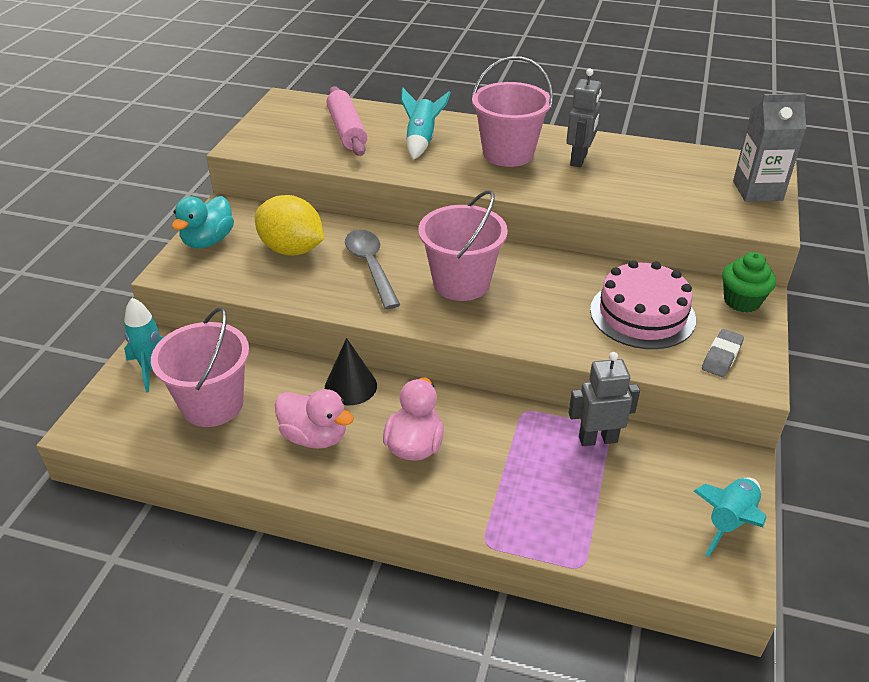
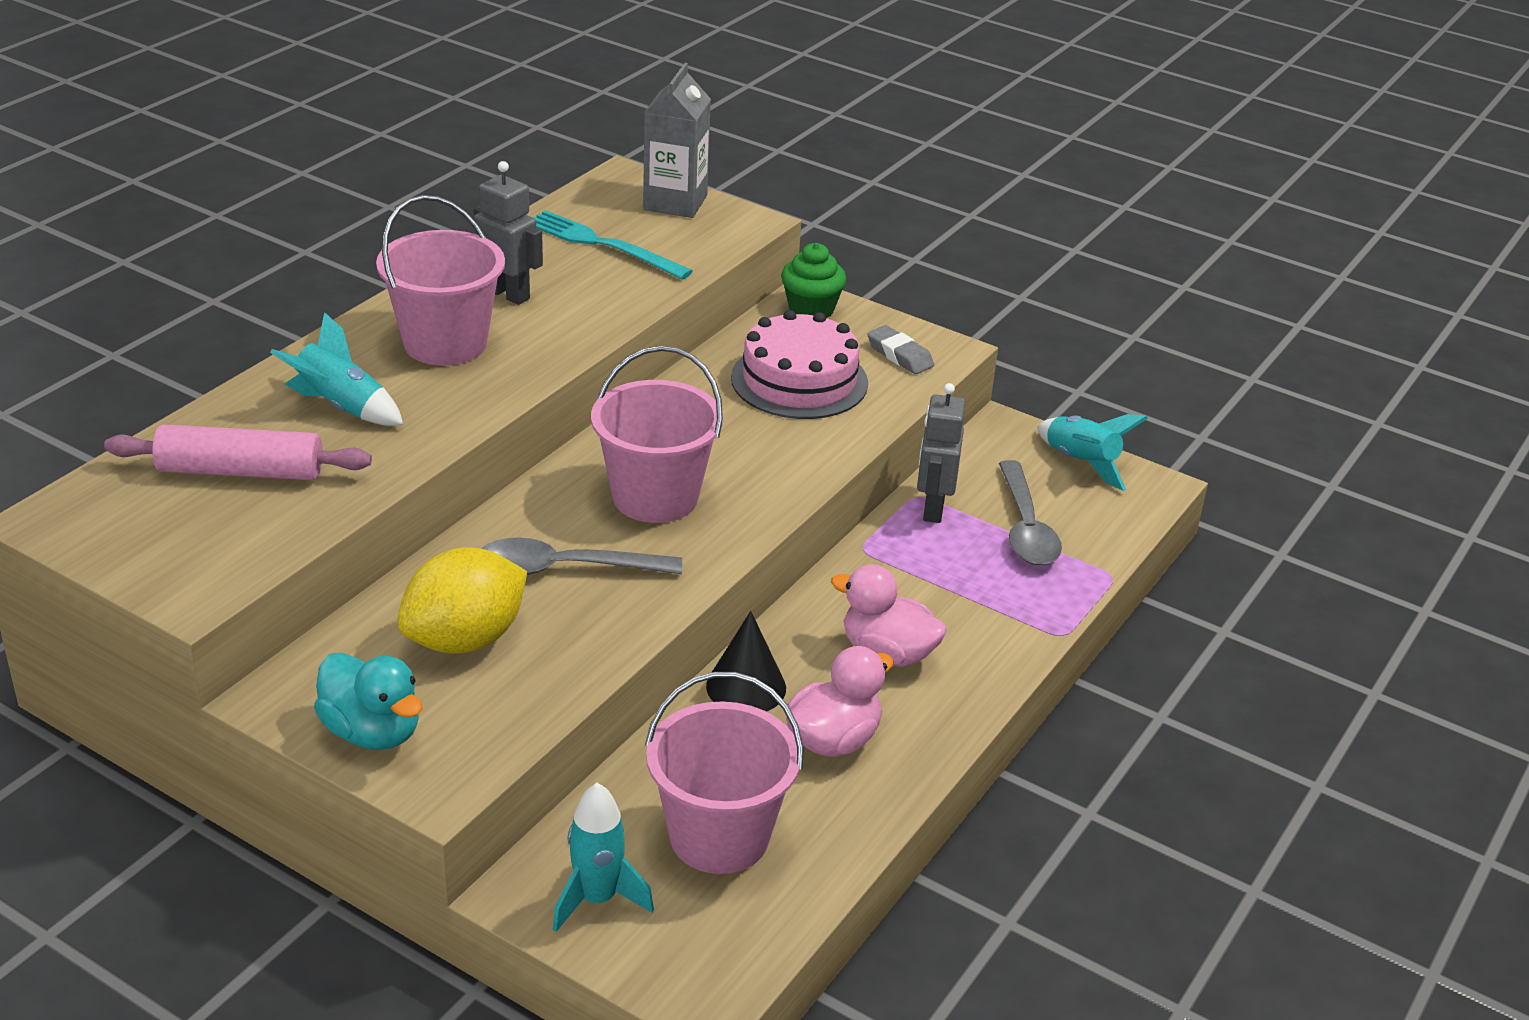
camera: 75 degrees left, 5 degrees down
(611, 498) = (1026, 527): none -> grey spoon
(671, 177) = (602, 245): none -> turquoise fork

